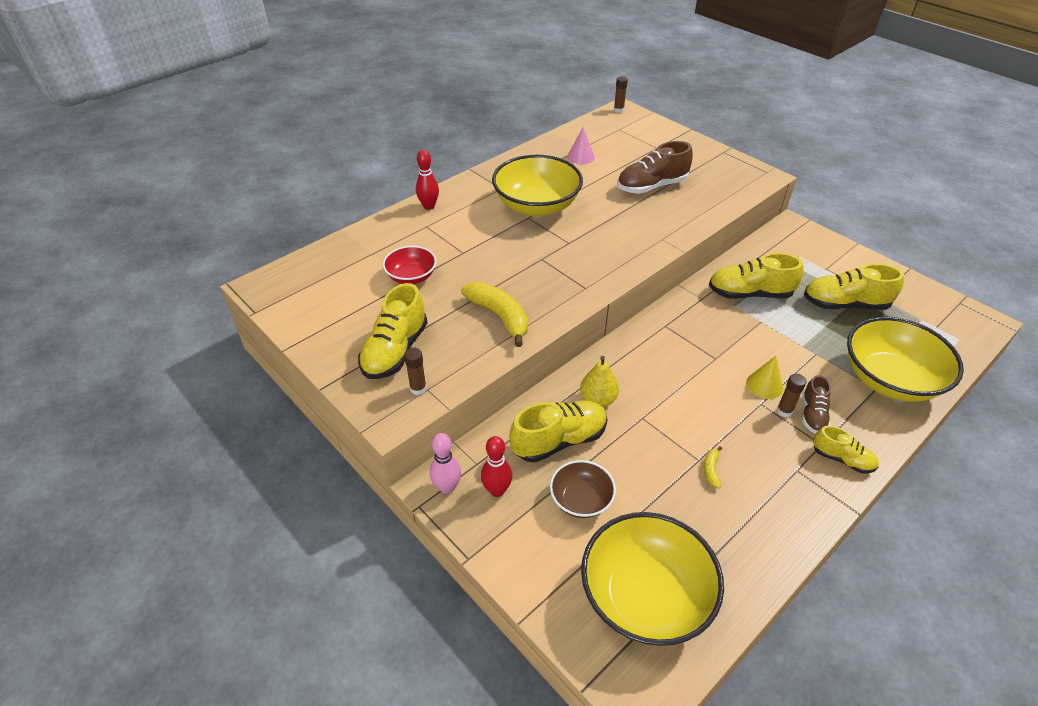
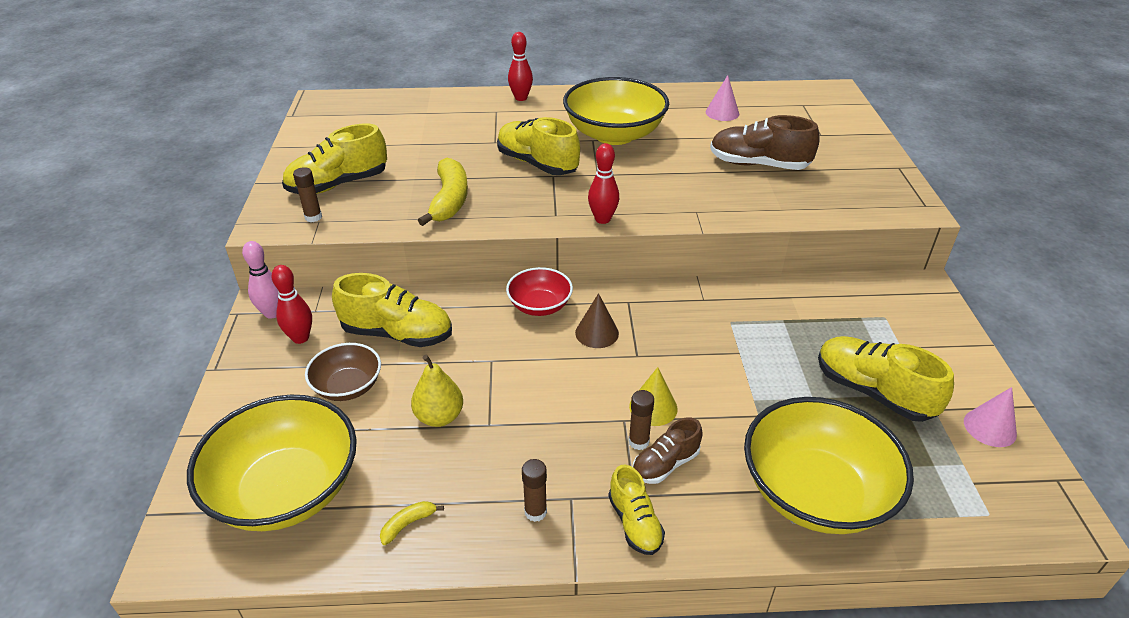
camera: 40 degrees right, 5 degrees down
(411, 277) = (428, 141): red bowl -> red bowl (540, 306)
(598, 400) = (474, 323): yellow pear -> yellow pear (439, 417)
(618, 110) = (829, 88): brown glue stick -> brown glue stick (535, 512)
(618, 275) = (602, 219): none -> red bowling pin
(676, 358) = (597, 333): none -> brown cone
(711, 470) = (487, 440): yellow banana -> yellow banana (408, 524)
(749, 294) = (765, 322): yellow shoe -> yellow shoe (537, 164)
(909, 292) = (990, 427): none -> pink cone

